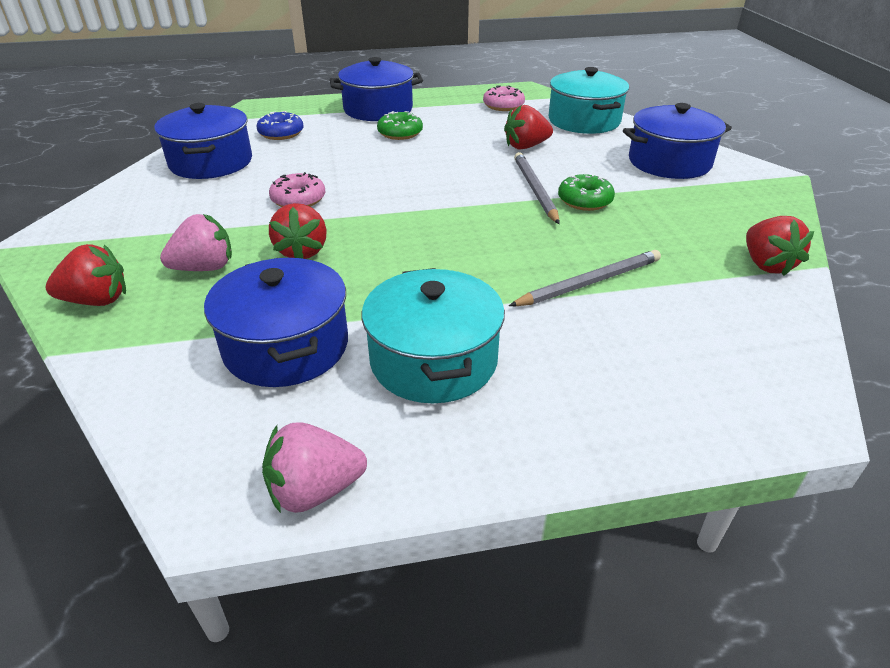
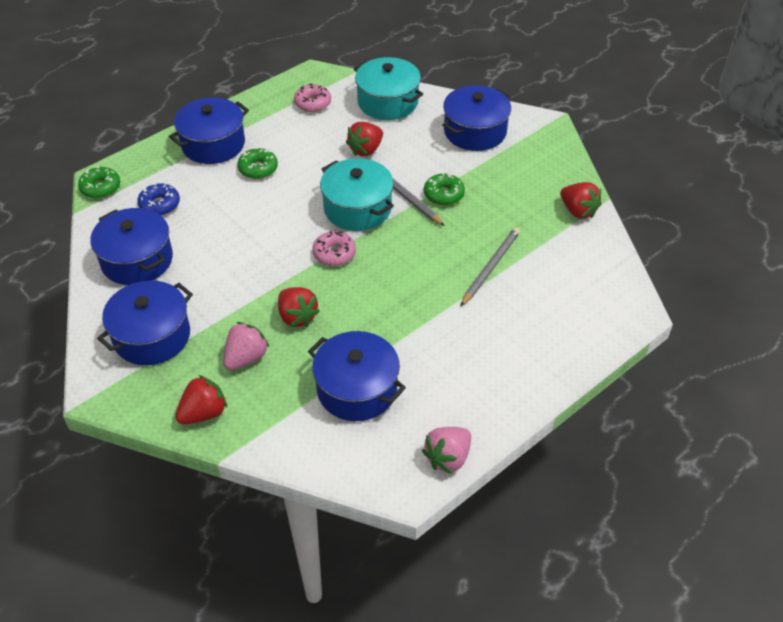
camera: 30 degrees left, 10 degrees up
(144, 219) = (152, 336): none -> blue pot
(248, 112) = (100, 188): none -> green donut
(298, 199) = (247, 271): pink donut -> pink donut (334, 254)
(433, 360) = (445, 360): turquoise pot -> turquoise pot (357, 208)

